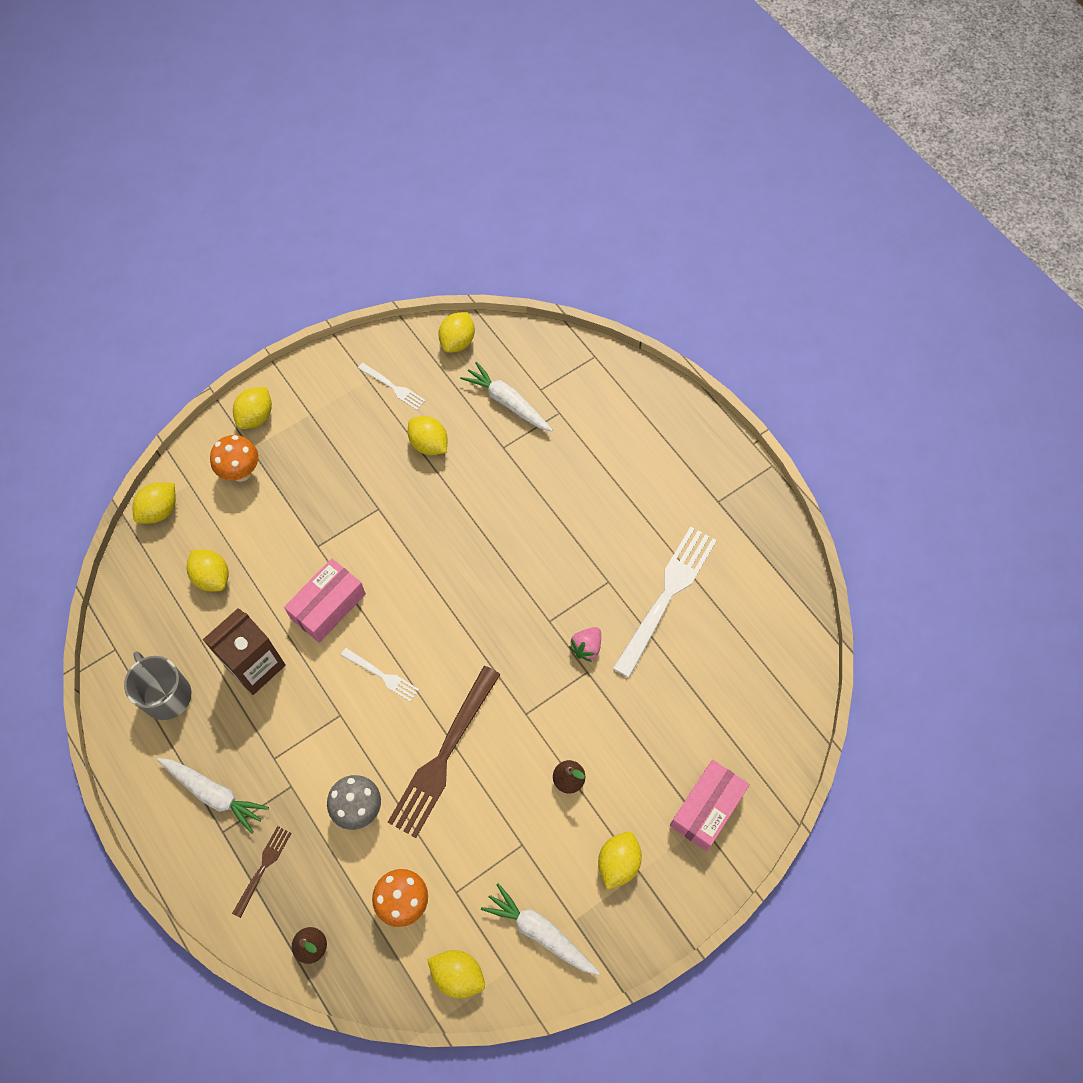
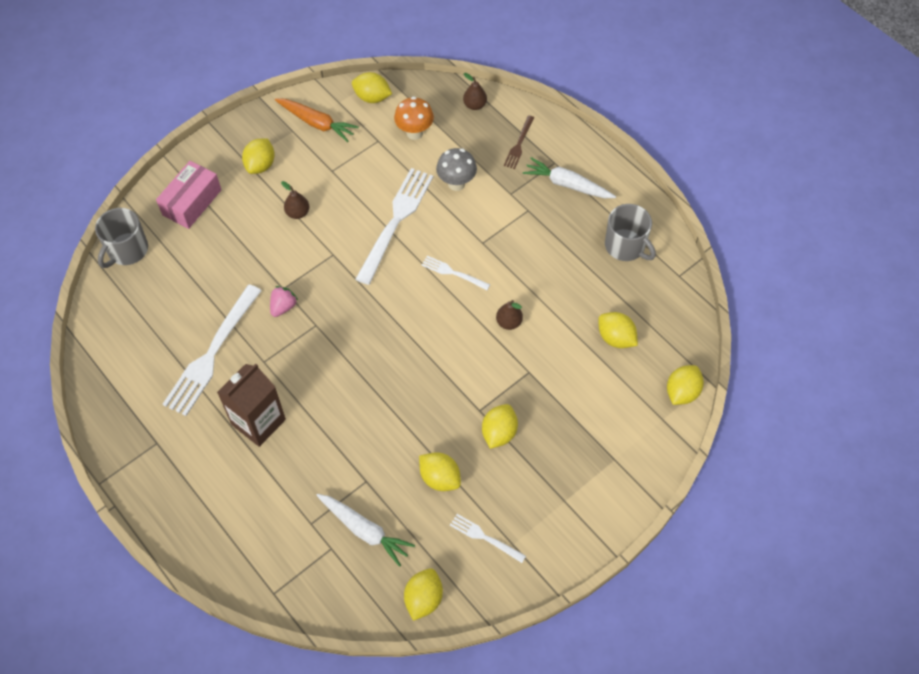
camera: 175 degrees right, 5 degrees down
(241, 472) = (617, 434): orange mushroom -> none
(255, 666) = (559, 272): brown carton -> brown carton (258, 422)
(256, 416) = (618, 493): yellow lemon -> yellow lemon (499, 433)
(328, 606) = (509, 322): pink box -> brown pear
(443, 756) = (396, 221): brown fork -> white fork
(540, 932) = (316, 123): white carrot -> orange carrot
(782, 741) = (127, 250): none -> grey mug

